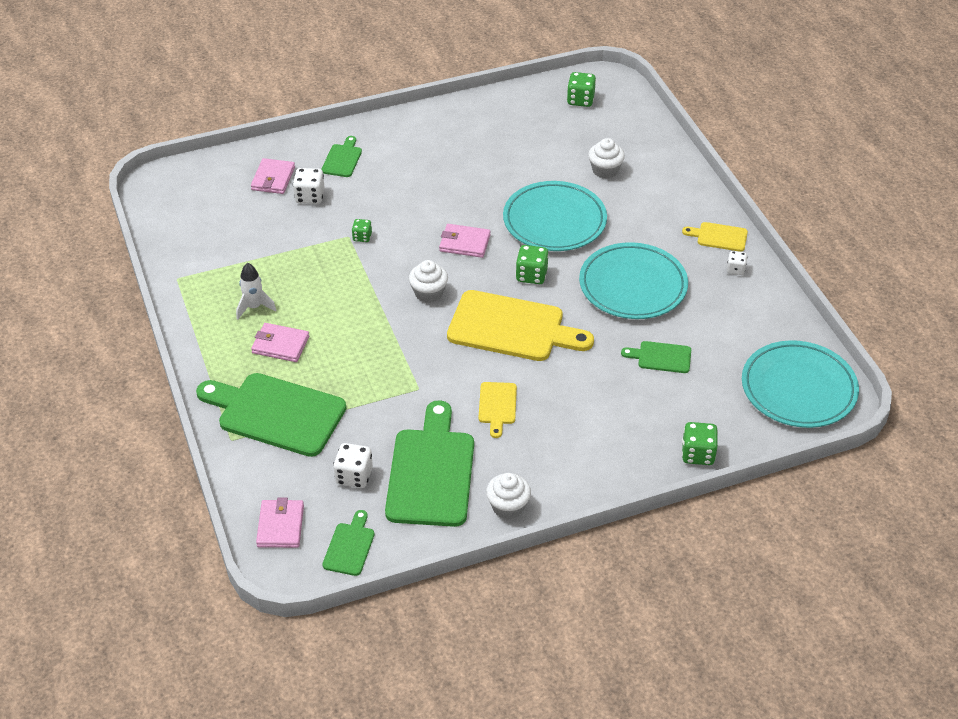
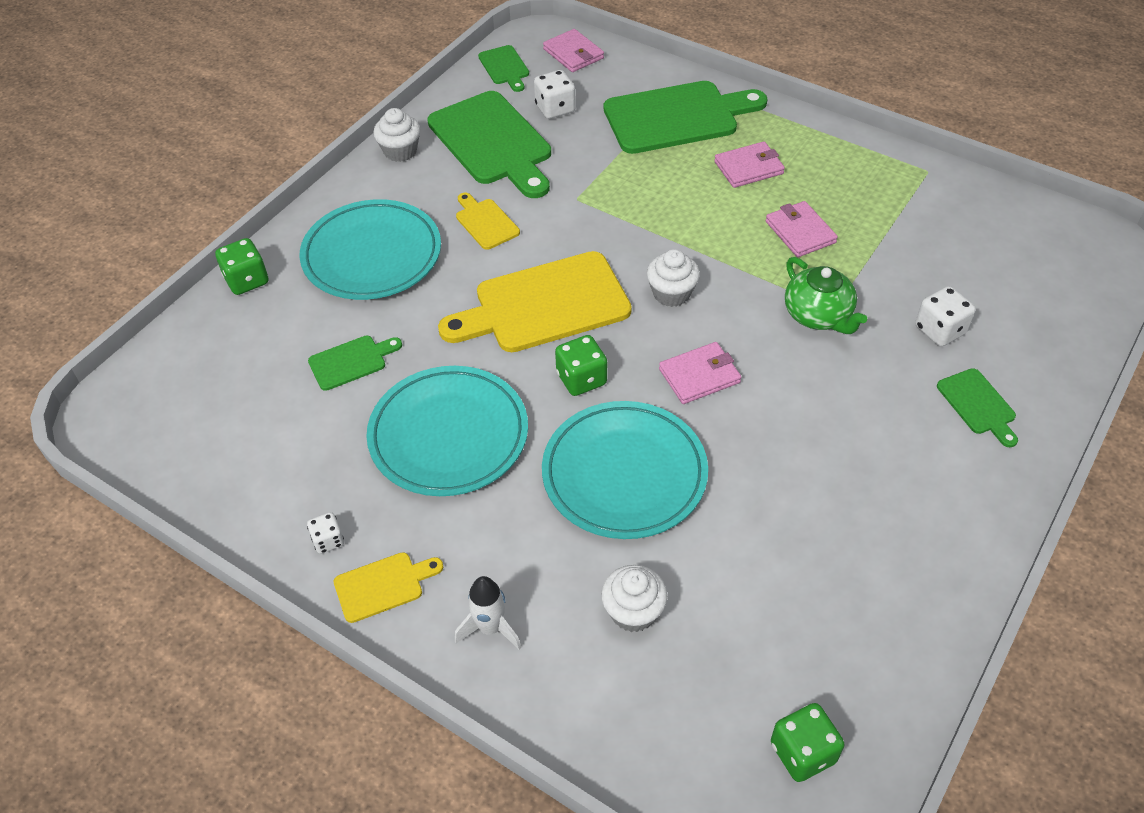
camera: 145 degrees right, 5 degrees up
(254, 307) = (819, 185): white rocket -> white rocket (490, 628)
(273, 178) = (1010, 328): pink wallet -> pink wallet (800, 232)
(362, 237) = (818, 315): green dice -> green teapot
(798, 389) = (164, 410): turquoise plate -> turquoise plate (372, 255)

